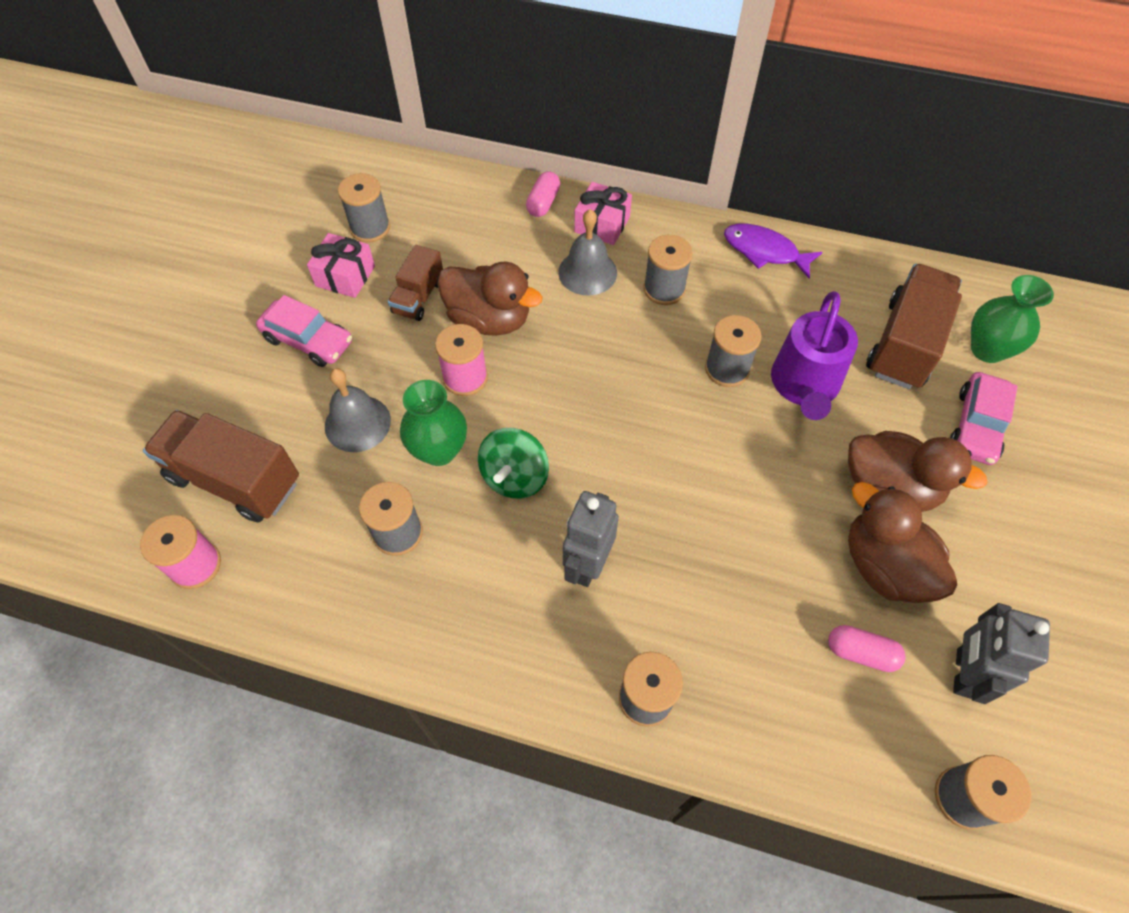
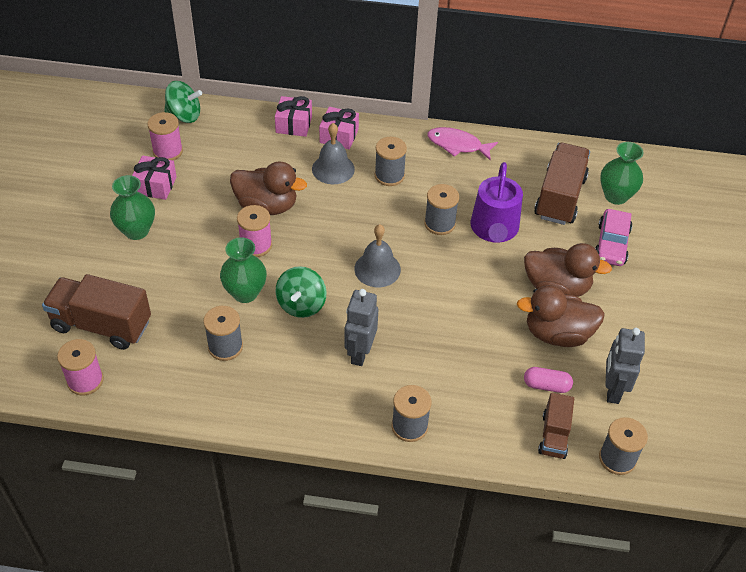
camera: 10 degrees left, 10 degrees down
(308, 340) = (136, 231): pink car -> green vase
(357, 423) = (183, 281): grey bell -> grey bell (377, 269)
(370, 228) = (168, 151): grey spool -> pink spool
(401, 178) = (184, 115): none -> green spinning top
(418, 297) = (212, 195): brown truck -> brown truck (554, 435)
(543, 203) = (294, 124): pink capsule -> pink gift
(764, 251) = (457, 145): purple fish -> pink fish
(884, 566) = (557, 334): brown duck -> brown duck turned 45 degrees counterclockwise

